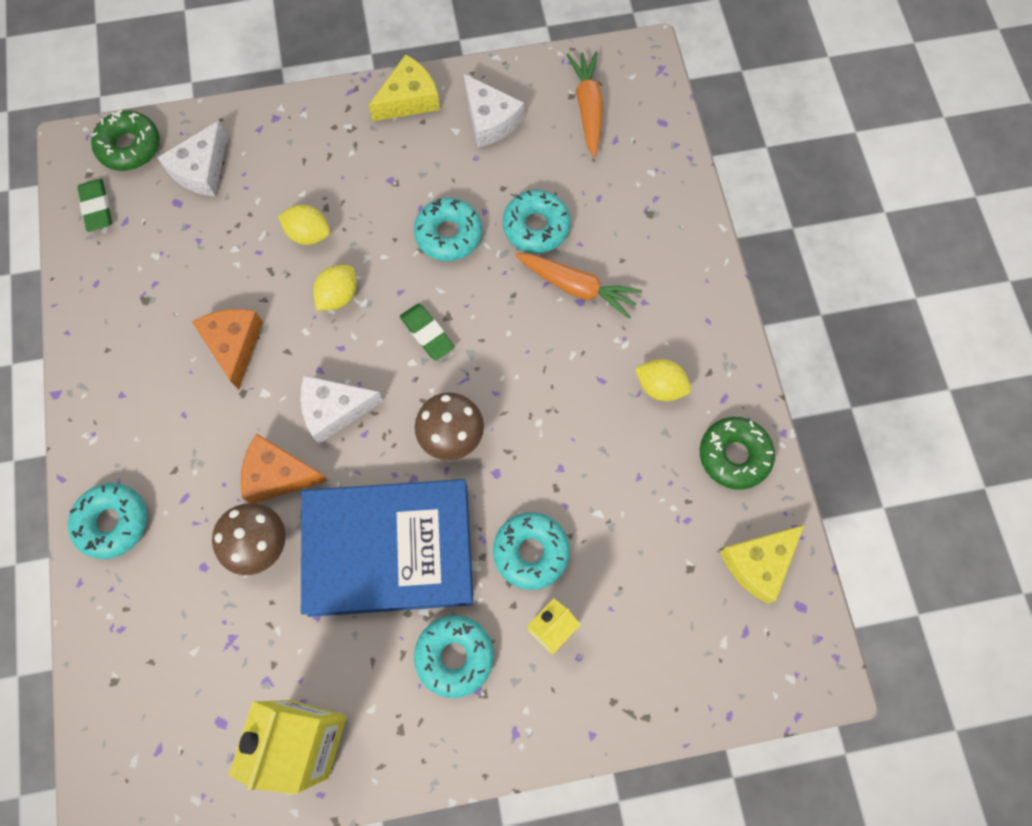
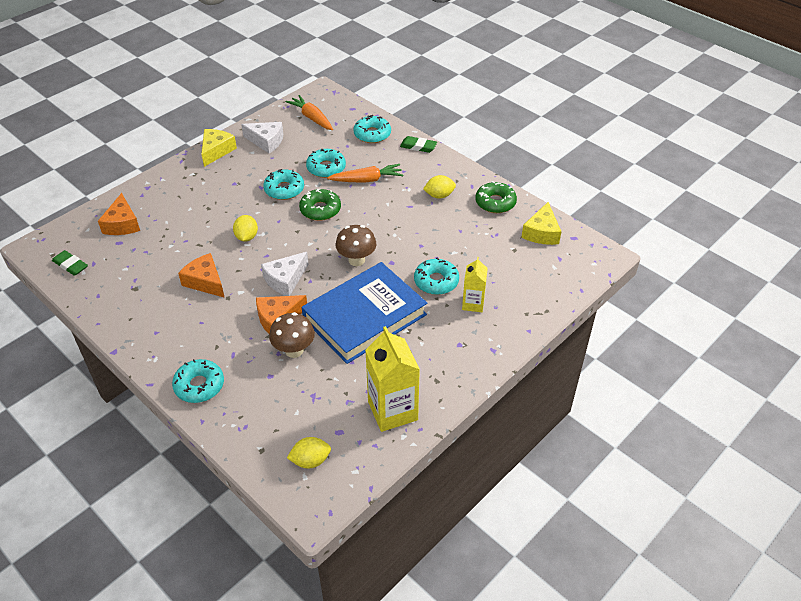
camera: 35 degrees left, 25 degrees down
(130, 147) = (69, 233): green donut -> green donut (320, 210)
(202, 170) = (122, 224): white cheese -> orange cheese
(309, 234) = (208, 221): yellow lemon -> yellow lemon (310, 461)
(427, 333) = (307, 229): green eraser -> green eraser (418, 146)
(454, 656) = (436, 338): turquoise donut -> turquoise donut (372, 134)

